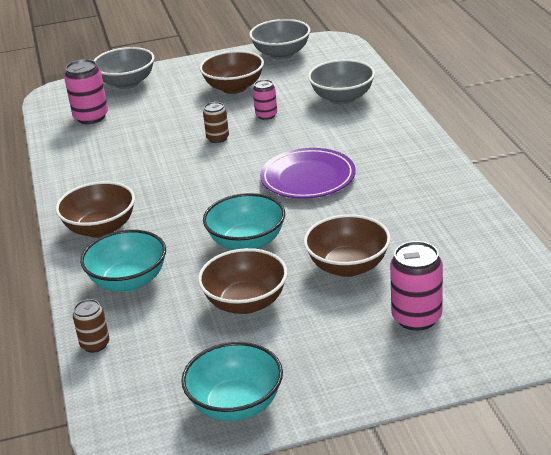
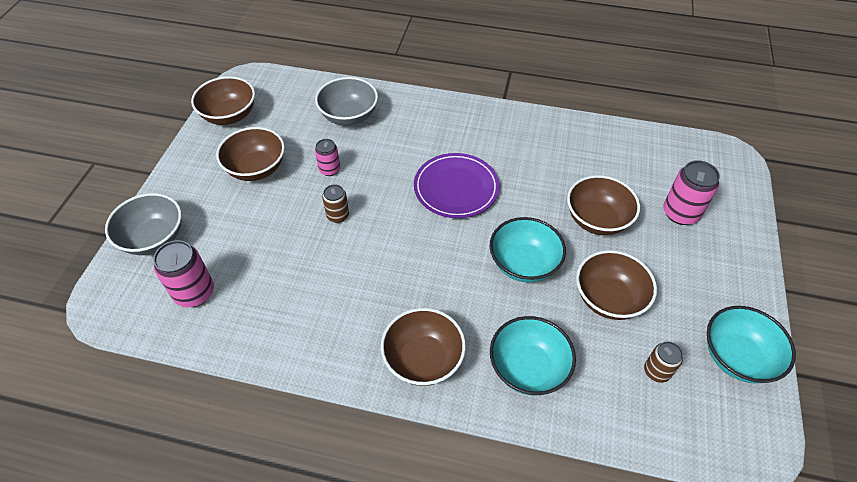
camera: 65 degrees left, 20 degrees up
(95, 344) = (611, 428): brown can -> brown can (656, 371)
(281, 54) = (229, 115): grey bowl -> brown bowl

